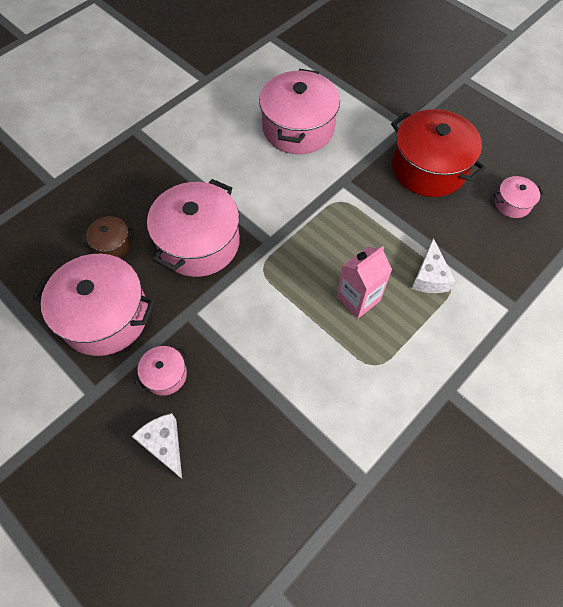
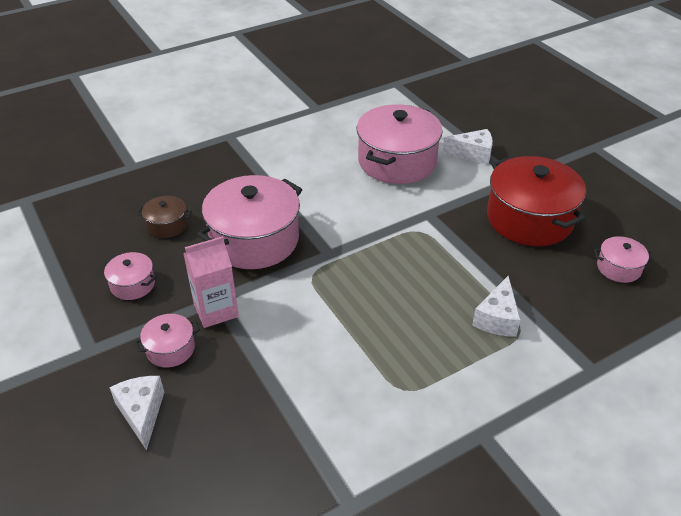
camera: 15 degrees right, 20 degrees down
(105, 316) = (133, 284): pink pot -> pink pot, size x0.47
(358, 298) = (407, 322): pink carton -> pink carton (216, 310)
(362, 106) = (473, 154): none -> white cheese

